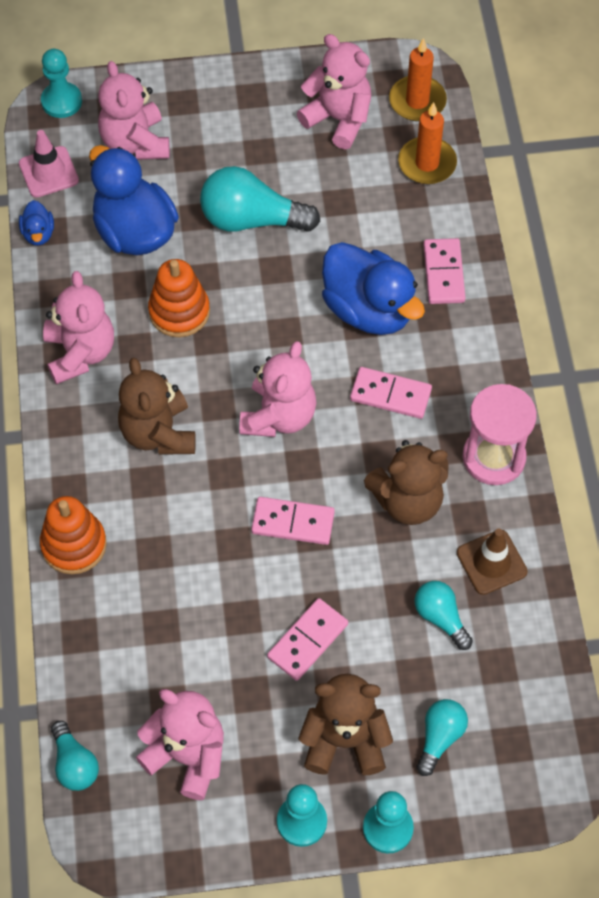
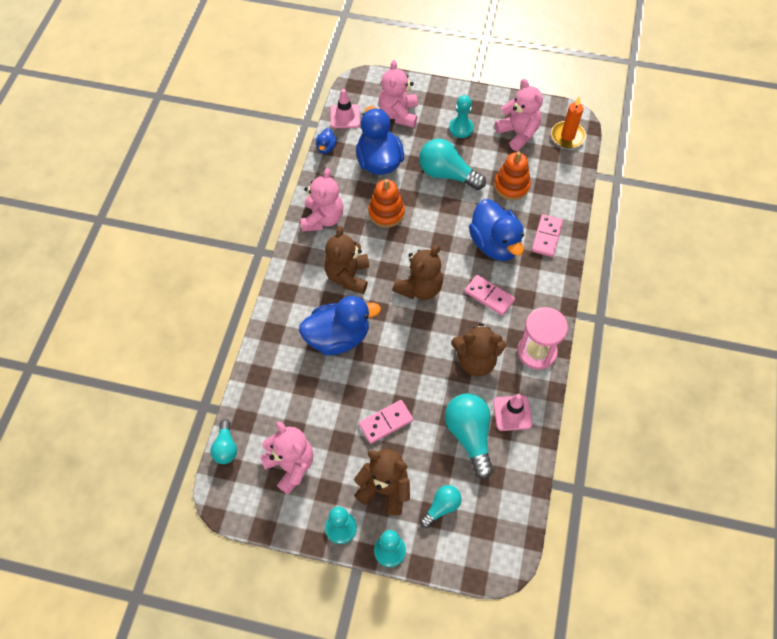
camera: 20 degrees right, 0 degrees up
(61, 101) = (367, 81): turquoise pawn -> turquoise pawn (461, 128)
(74, 545) = (276, 323): orange stacking toy -> orange stacking toy (511, 186)
(181, 535) = (338, 337): none -> blue duck
(278, 416) = (419, 288): pink teddy bear -> brown teddy bear
(293, 522) = (404, 351): pink domino -> none
(427, 163) = (560, 172): orange candle -> none
(440, 617) = (469, 435): turquoise light bulb -> turquoise light bulb, size x1.75
(491, 562) = (512, 413): brown traffic cone -> pink traffic cone

